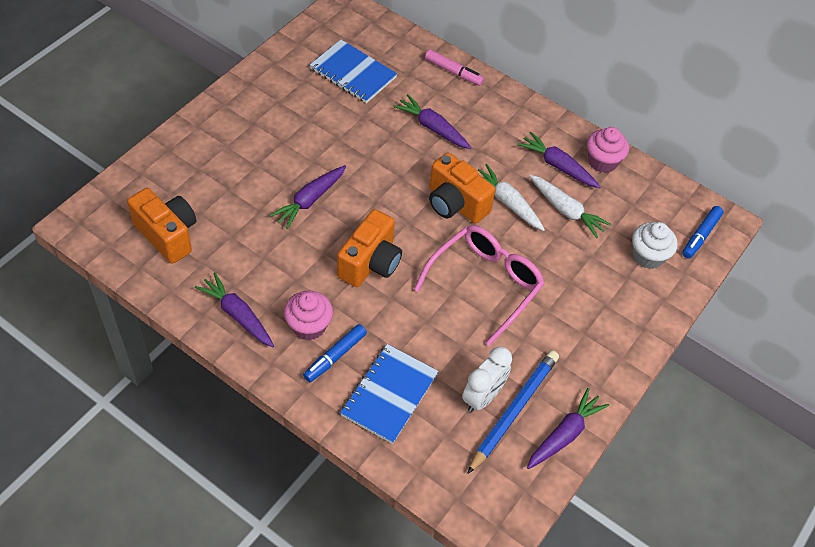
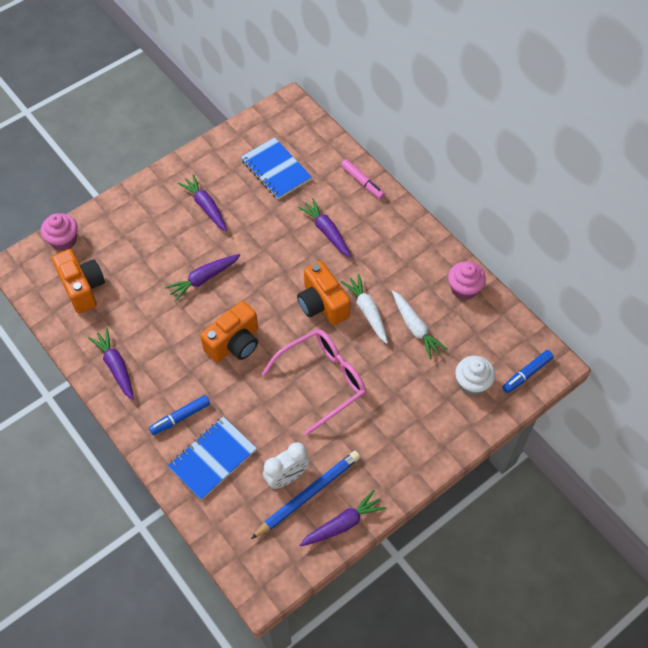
camera: 20 degrees right, 5 degrees up
(309, 326) = (168, 387): pink cupcake -> pink cupcake (64, 240)
(557, 166) = (423, 286): purple carrot -> purple carrot (206, 207)

